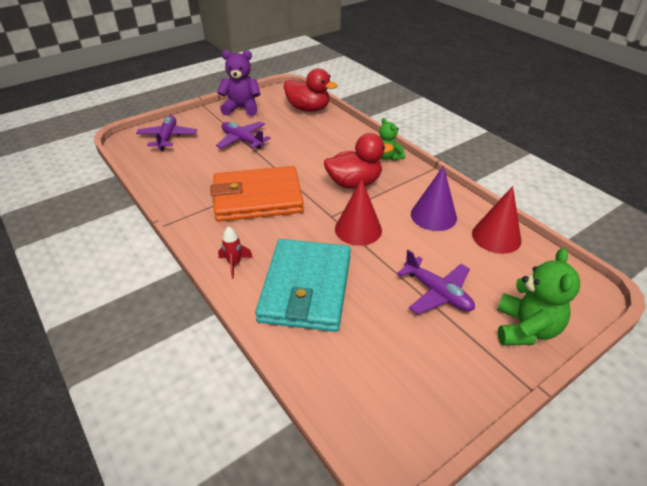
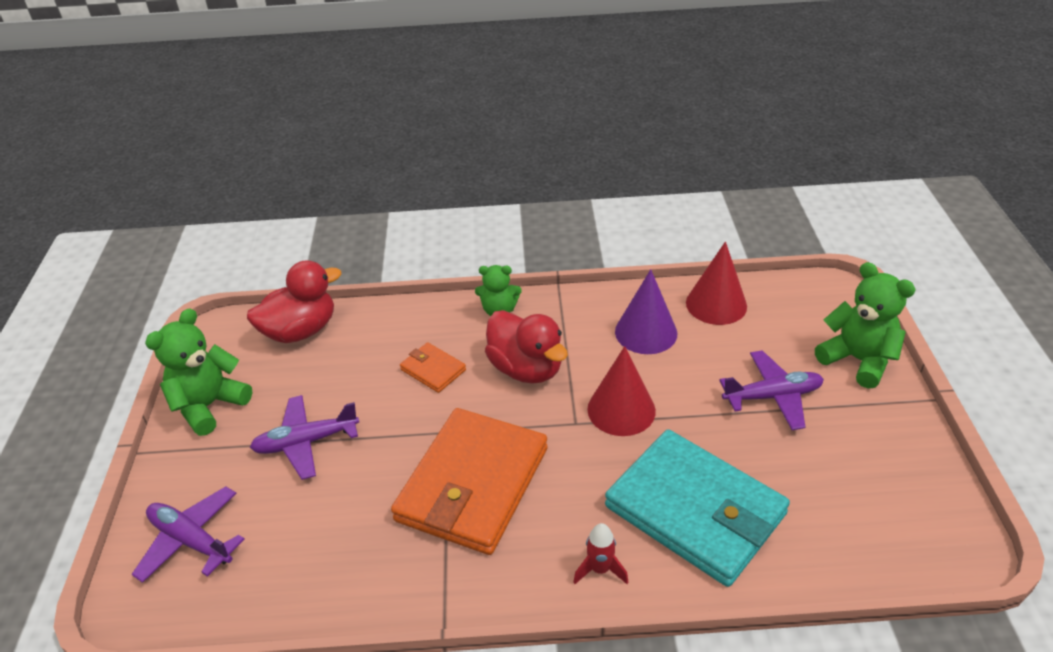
camera: 55 degrees left, 0 degrees up
(242, 108) = (209, 405): purple teddy bear -> green teddy bear
(322, 154) = (433, 370): none -> orange wallet
(354, 183) = (526, 369): red duck -> red duck turned 120 degrees clockwise

